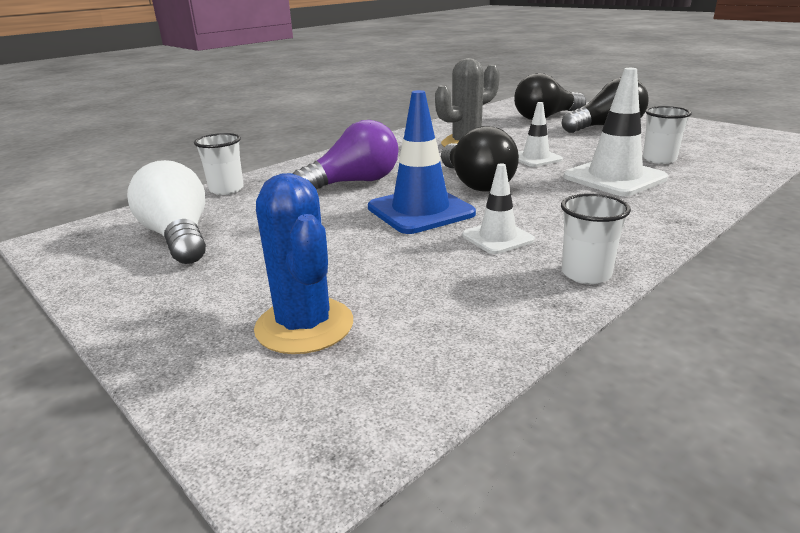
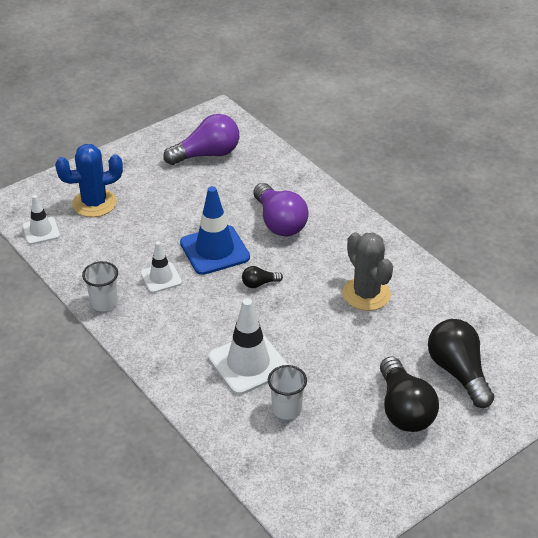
camera: 95 degrees right, 15 degrees up
(178, 237) = (207, 154): white light bulb -> purple light bulb
(226, 189) = (283, 164): white cup -> none
(476, 183) = (259, 283): black light bulb -> black light bulb, size x0.47
(535, 158) = (311, 330): white traffic cone -> white traffic cone (41, 231)

